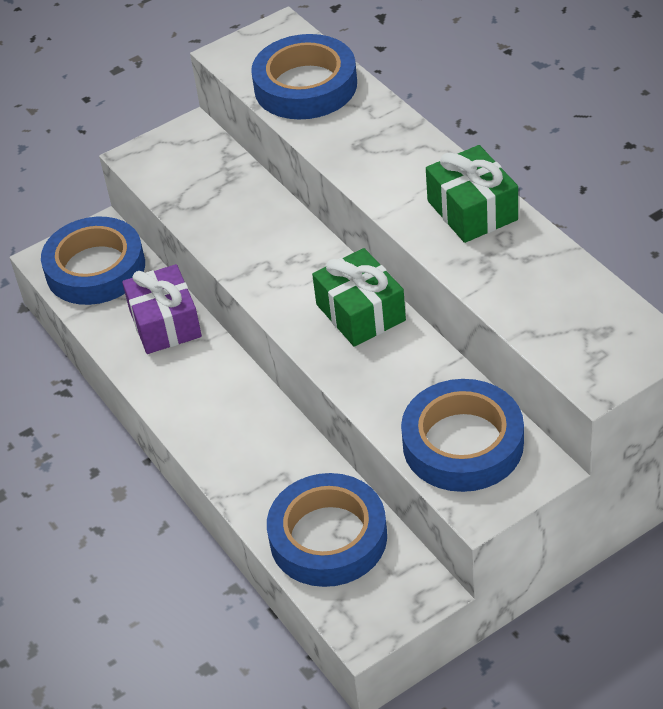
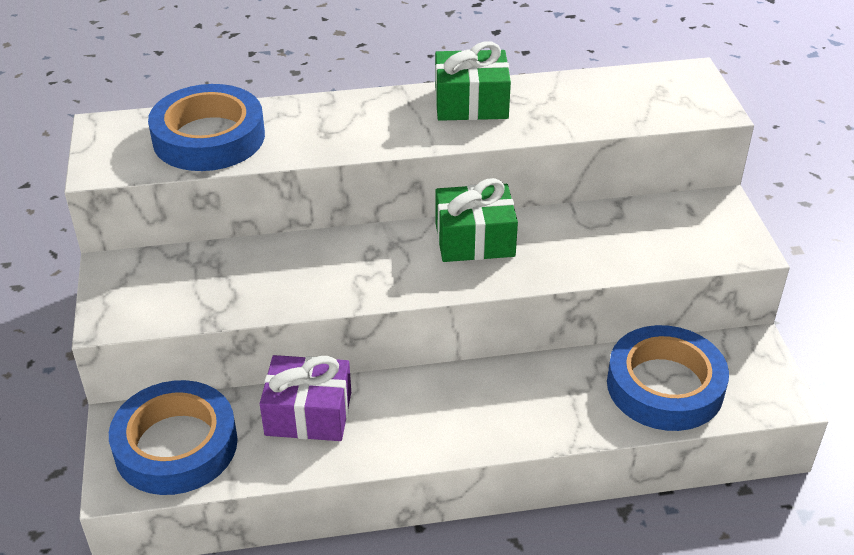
camera: 70 degrees left, 5 degrees down
(463, 443) = (671, 233): blue tape -> none

